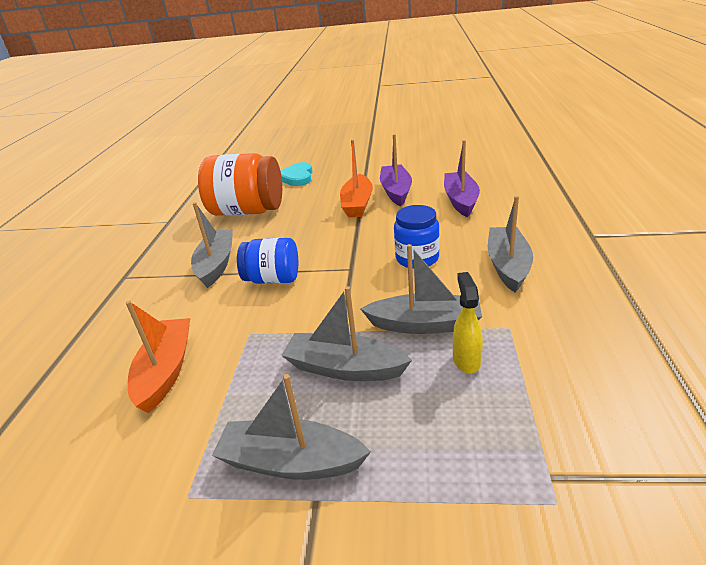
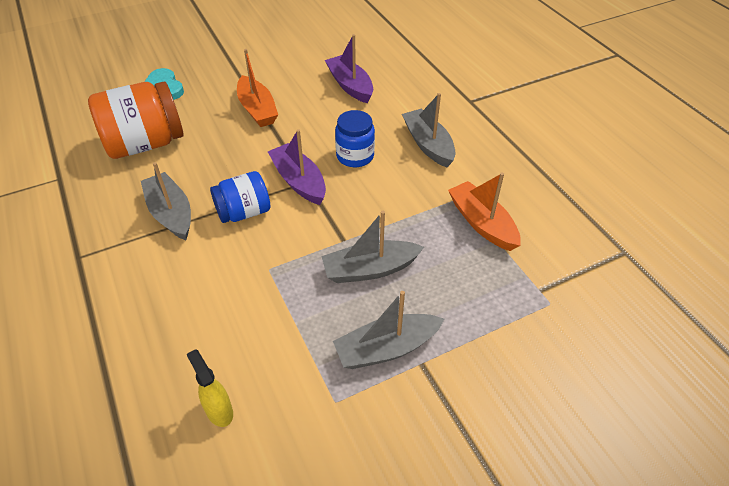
camera: 35 degrees left, 15 degrees up
(166, 371) = (225, 326): orange boat -> orange boat (482, 223)
(396, 191) = (284, 87): purple boat -> purple boat (299, 181)
(425, 324) = (402, 214): grey boat -> none
(466, 360) = (448, 233): yellow spray bottle -> yellow spray bottle (219, 411)

